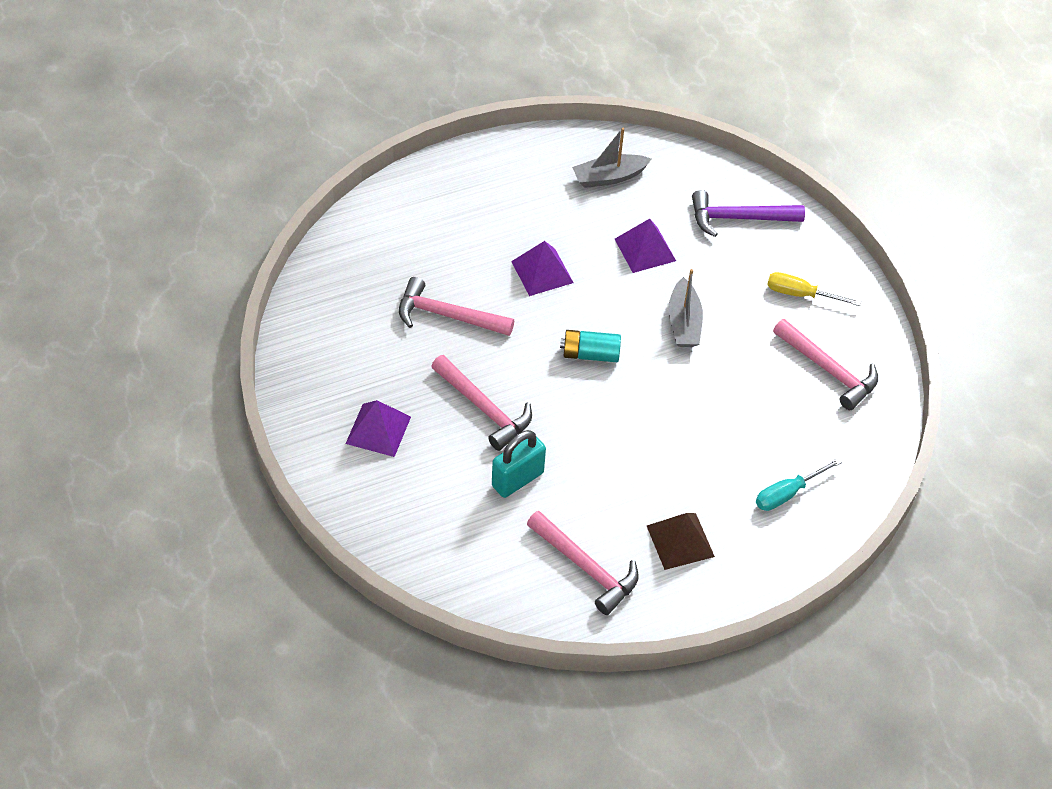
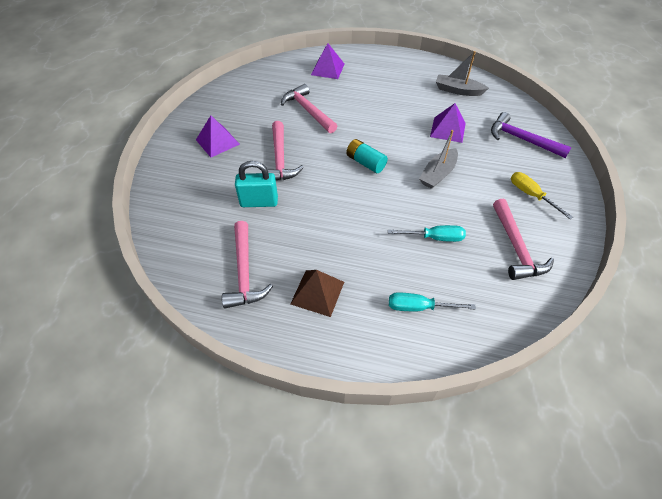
camera: 40 degrees right, 0 degrees up
(542, 272) = (378, 114): purple pyramid -> purple pyramid (327, 69)
(743, 407) = (434, 238): none -> turquoise screwdriver

